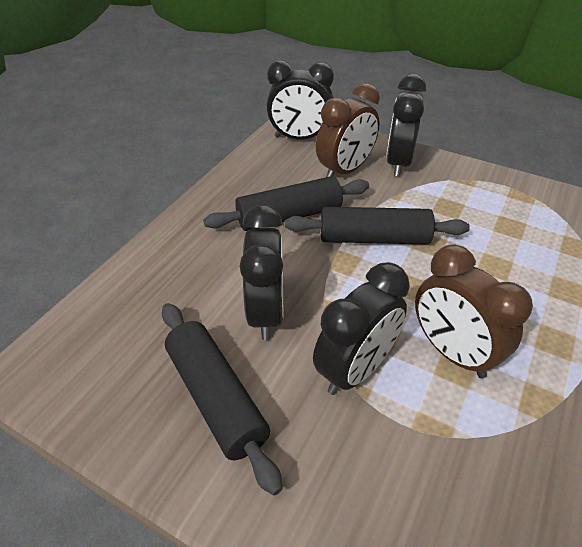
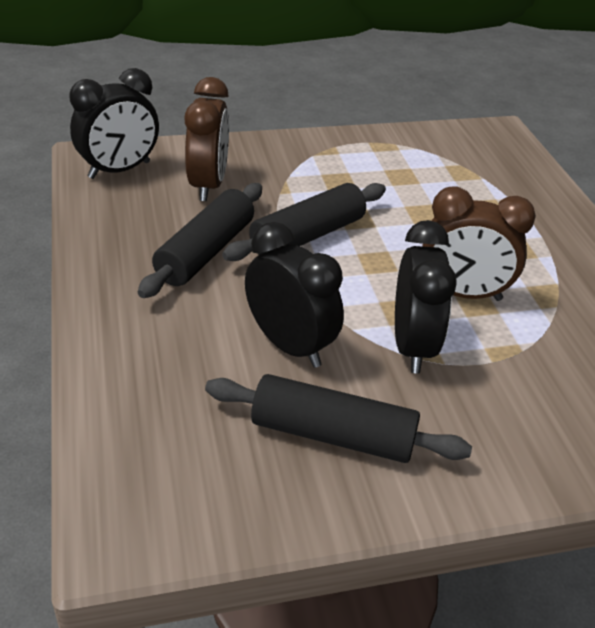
camera: 45 degrees left, 5 degrees down
(398, 163) = (250, 157): black clock -> none

